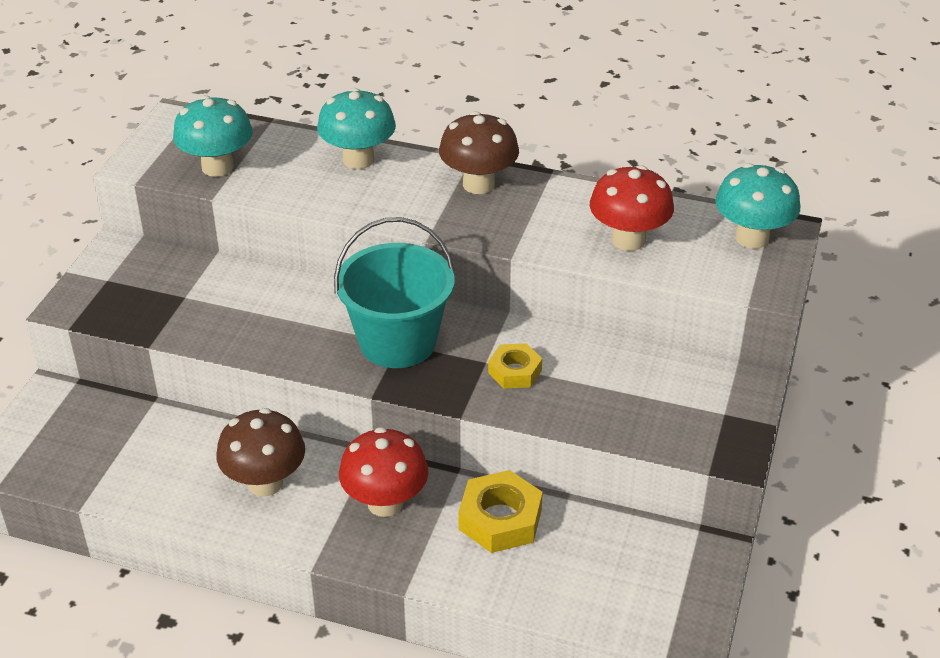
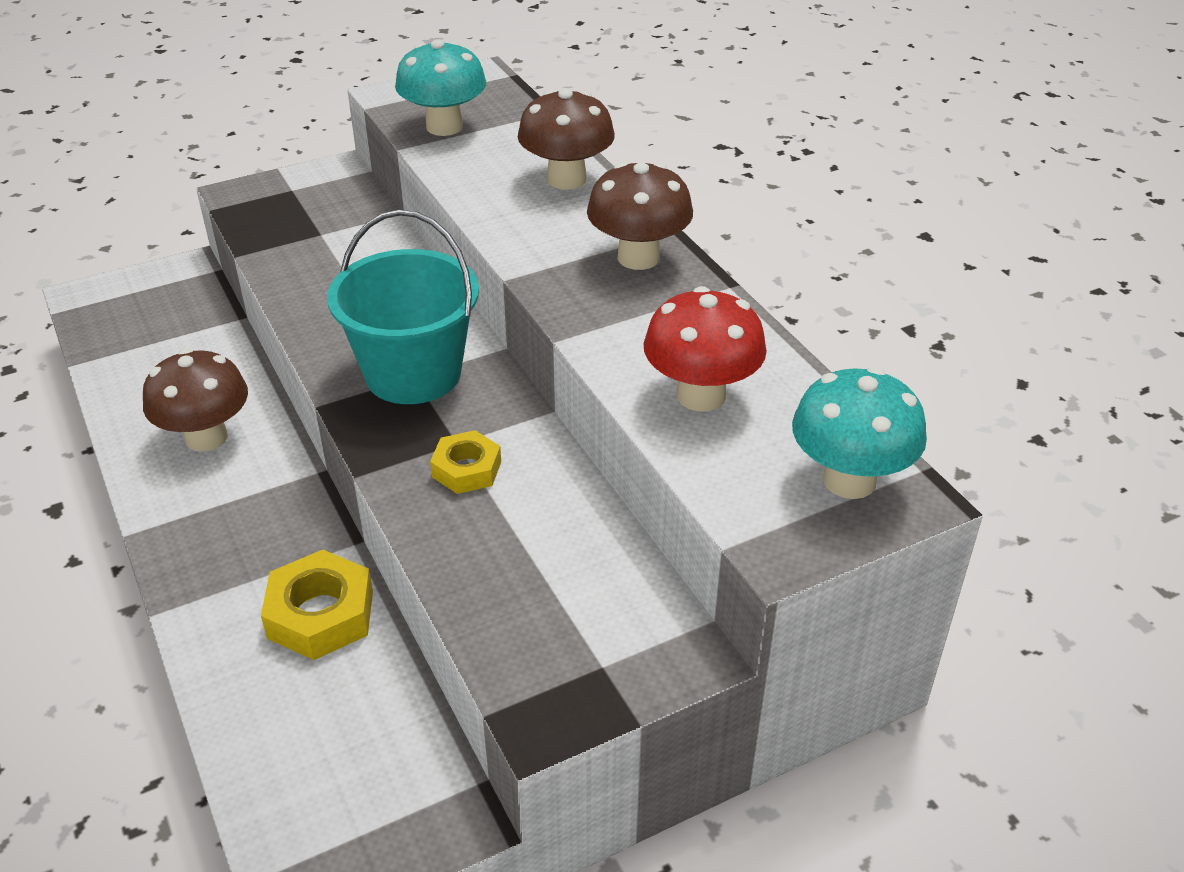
camera: 45 degrees right, 0 degrees up
(358, 159) = (566, 179): turquoise mushroom -> brown mushroom
(385, 503) = (259, 524): red mushroom -> none

